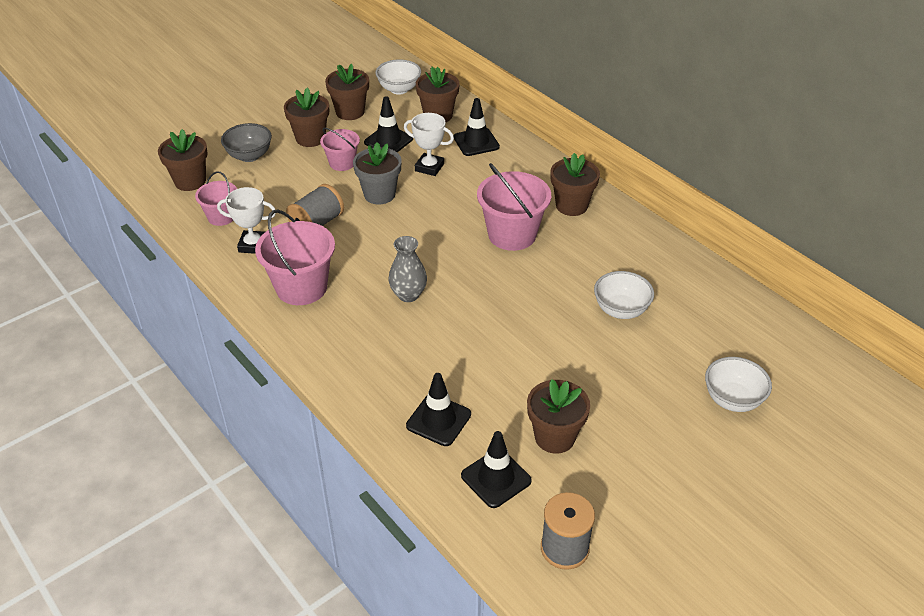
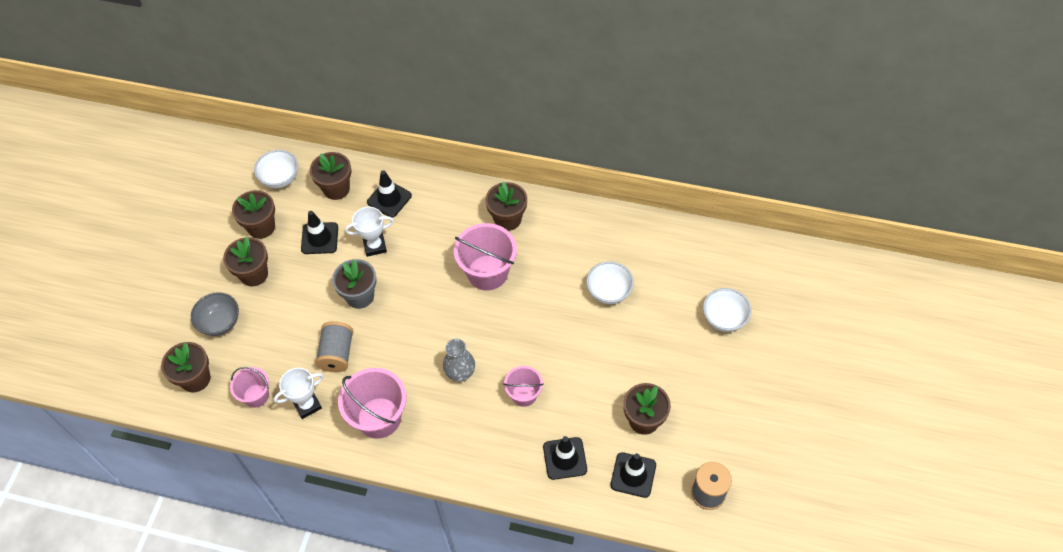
camera: 35 degrees left, 15 degrees up
(342, 163) = (303, 283): pink bucket -> pink bucket (524, 394)

